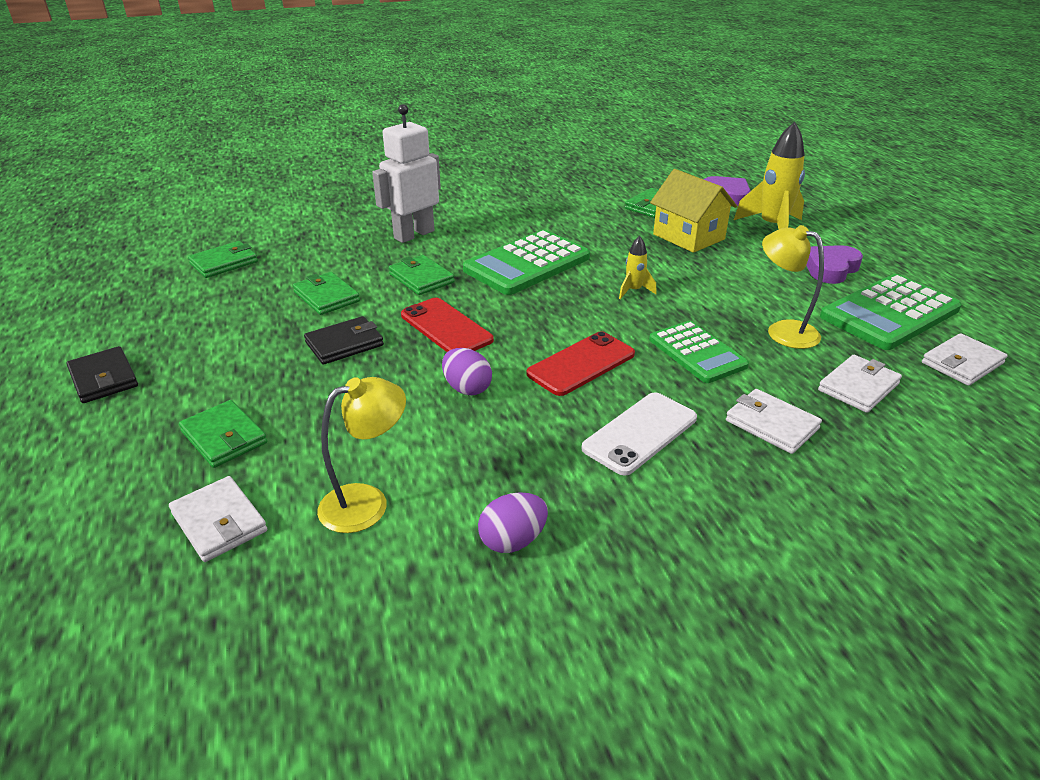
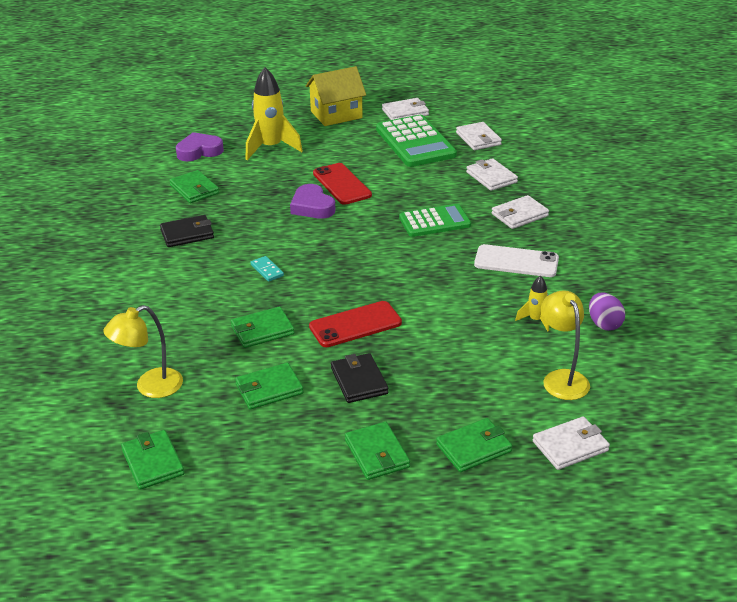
camera: 75 degrees left, 0 degrees up
(103, 378) = (361, 532): black wallet -> black wallet (187, 234)
(222, 371) = (377, 454): none -> green wallet
(414, 234) = (166, 327): white robot -> none
(467, 388) = (445, 324): purple egg -> none
(527, 264) = (267, 270): green calculator -> turquoise domino
(581, 364) = (431, 270): red phone -> red phone (342, 184)
(634, 291) = (339, 228): yellow rocket -> yellow rocket (535, 320)
(640, 433) = (516, 262): white phone -> white phone turned 45 degrees counterclockwise
(688, 237) = (264, 186): yellow house -> yellow house (336, 114)
(783, 331) = (421, 184): yellow lamp -> yellow lamp (150, 387)
(830, 269) = (348, 144): purple heart -> purple heart (312, 207)
(963, 295) = (405, 112): none -> white wallet

